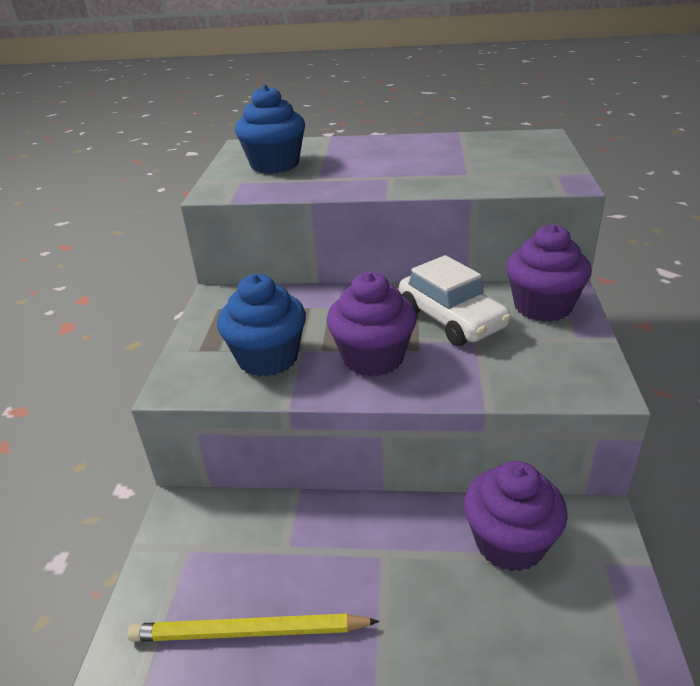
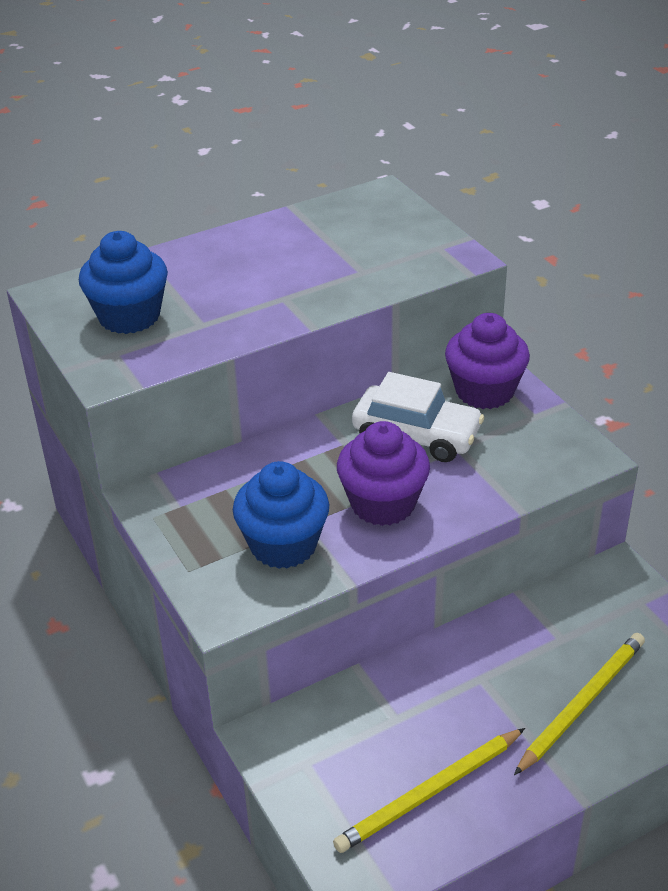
camera: 35 degrees left, 5 degrees up
(458, 629) = (581, 704): none -> yellow pencil
(509, 542) = (568, 621): purple cupcake -> none

